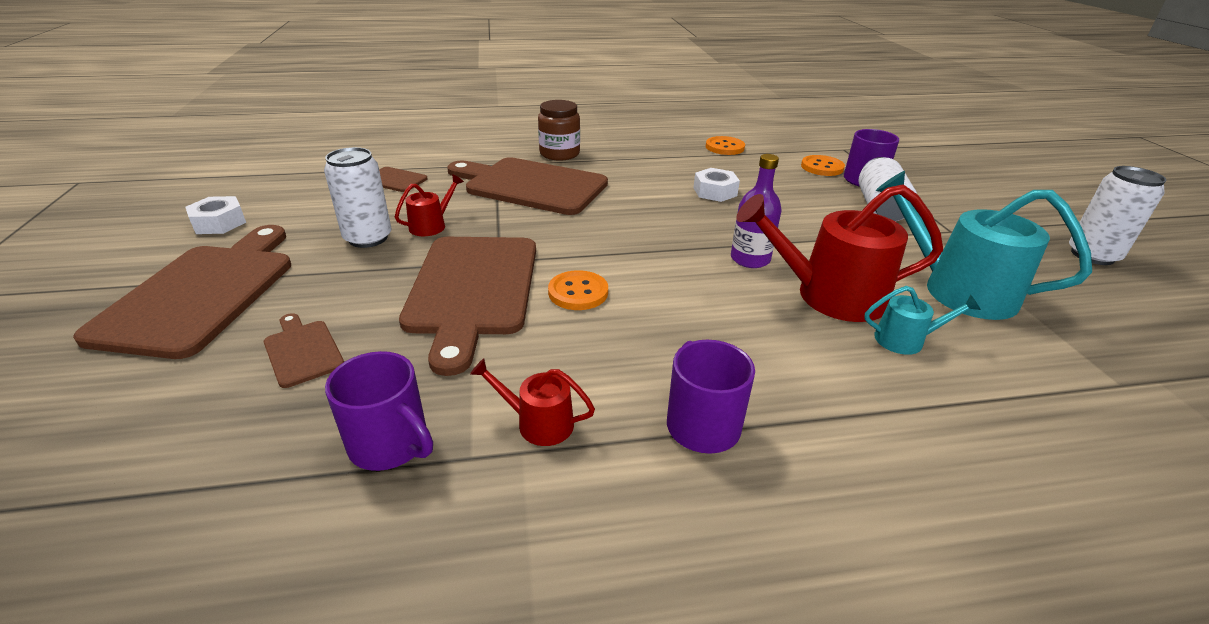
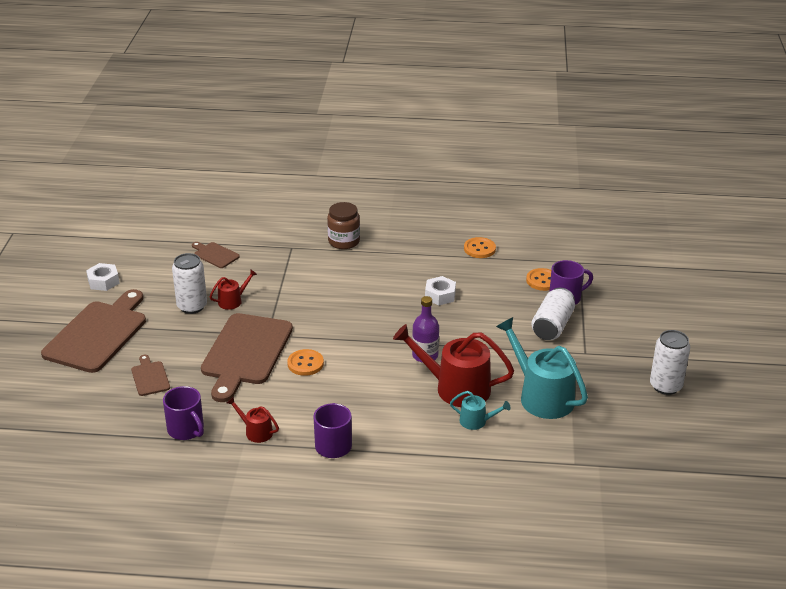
camera: 15 degrees right, 0 degrees up
(531, 185) = (310, 272): brown cutting board -> none

